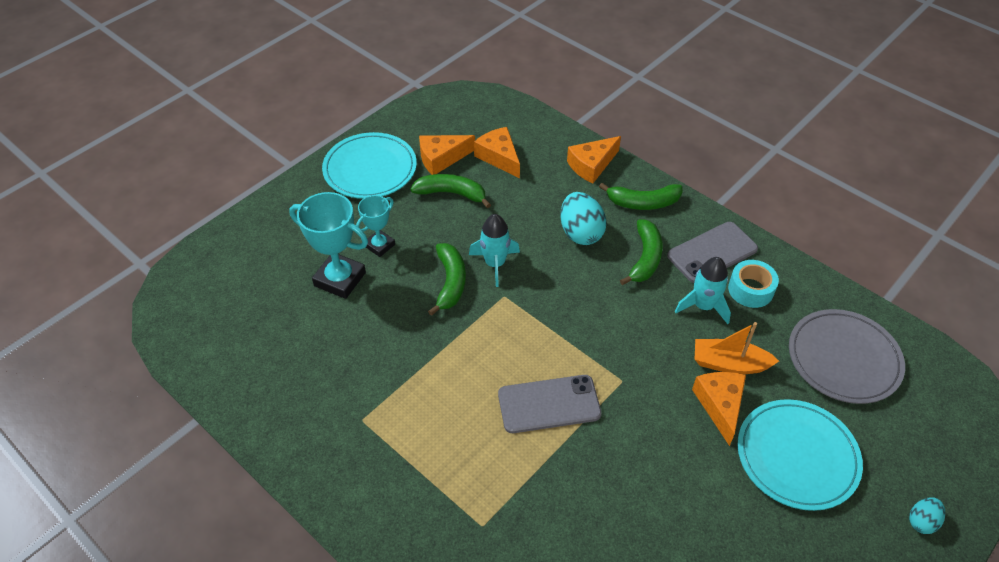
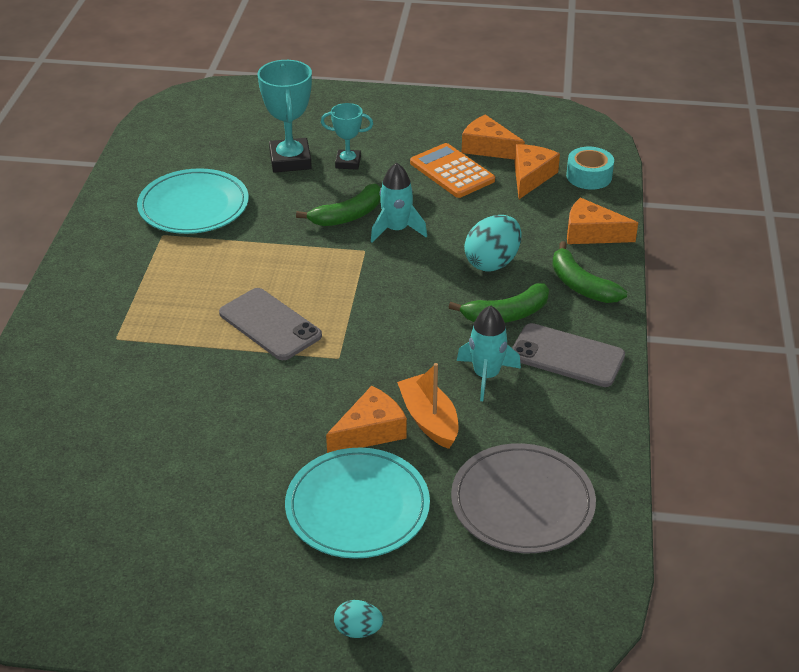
camera: 55 degrees right, 10 degrees down
(370, 169) = (428, 119): turquoise plate -> turquoise plate (193, 206)
(452, 193) = (452, 171): green banana -> orange calculator
(750, 289) = (545, 401): turquoise tape -> turquoise tape (589, 176)

